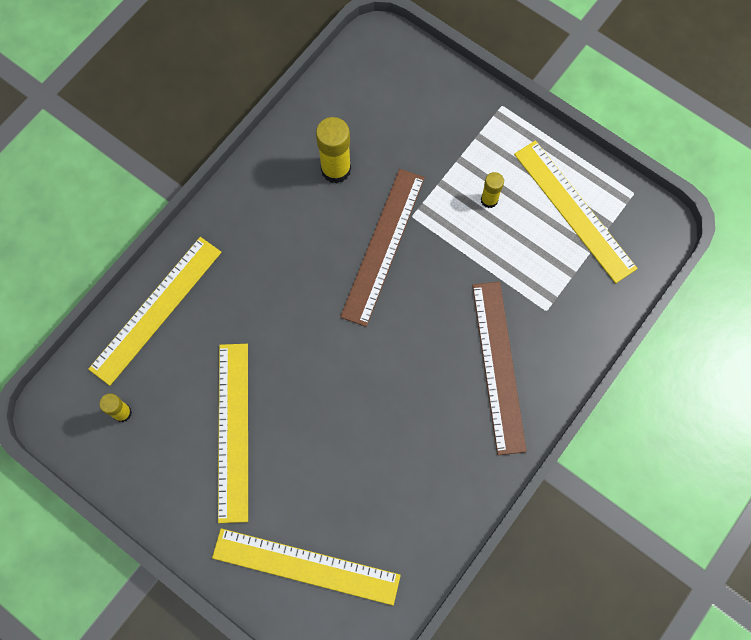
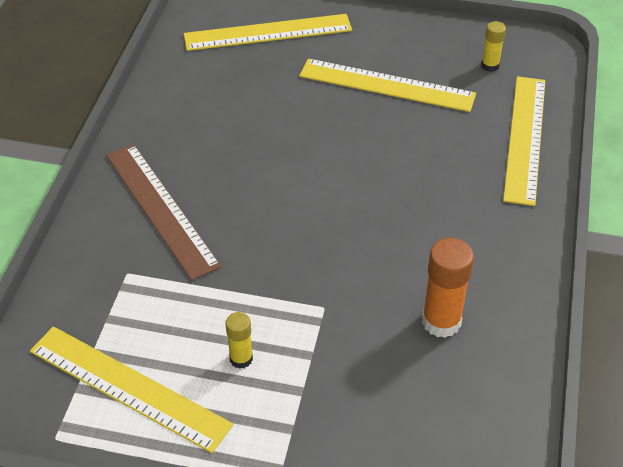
camera: 155 degrees right, 25 degrees down
(233, 431) = (387, 85): yellow ruler -> yellow ruler turned 45 degrees counterclockwise
(336, 169) = (441, 321): yellow glue stick -> orange glue stick
(383, 246) = (338, 267): brown ruler -> none

